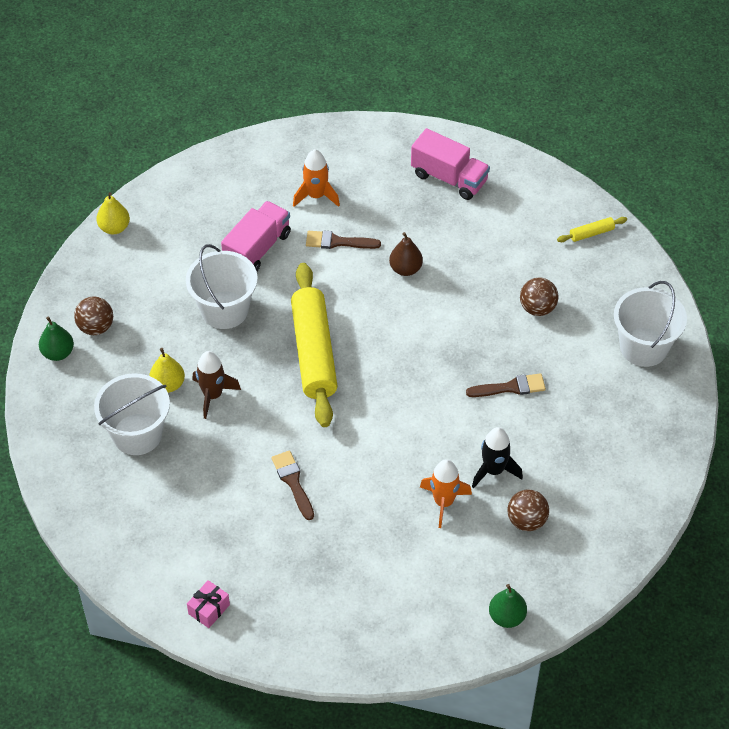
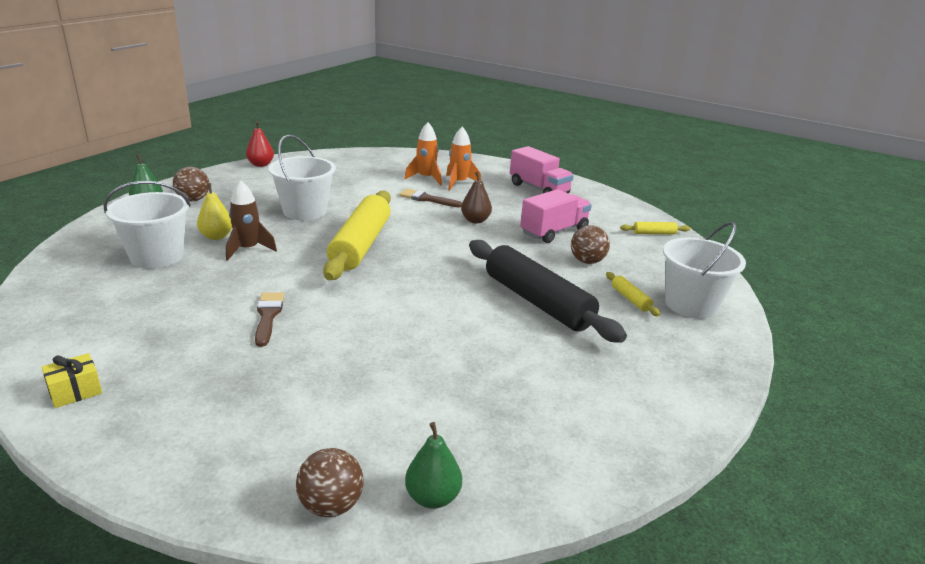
camera: 15 degrees right, 25 degrees down
(114, 228) = (261, 164): yellow pear -> red pear
(209, 609) = (75, 391): pink gift -> yellow gift
(257, 249) = (359, 191): pink truck -> pink truck (554, 232)
(444, 502) = (417, 367): orange rocket -> orange rocket (459, 183)
(494, 470) = (489, 355): black rocket -> none
(510, 387) = (538, 302): brown brush -> black rolling pin
(526, 521) = (508, 405): brown ball -> brown ball (331, 505)
(589, 356) = (630, 299): none -> yellow rolling pin

